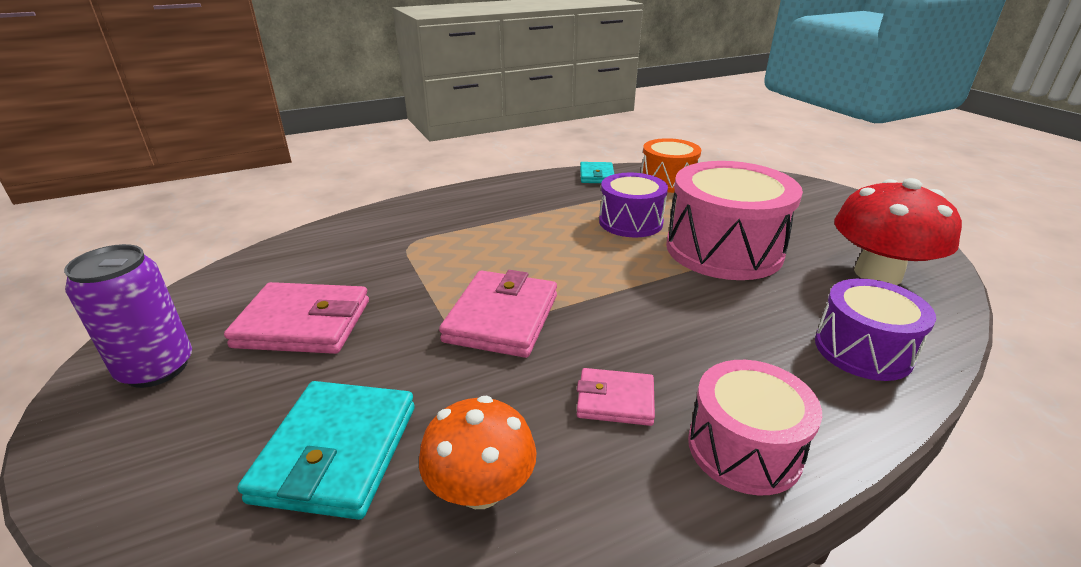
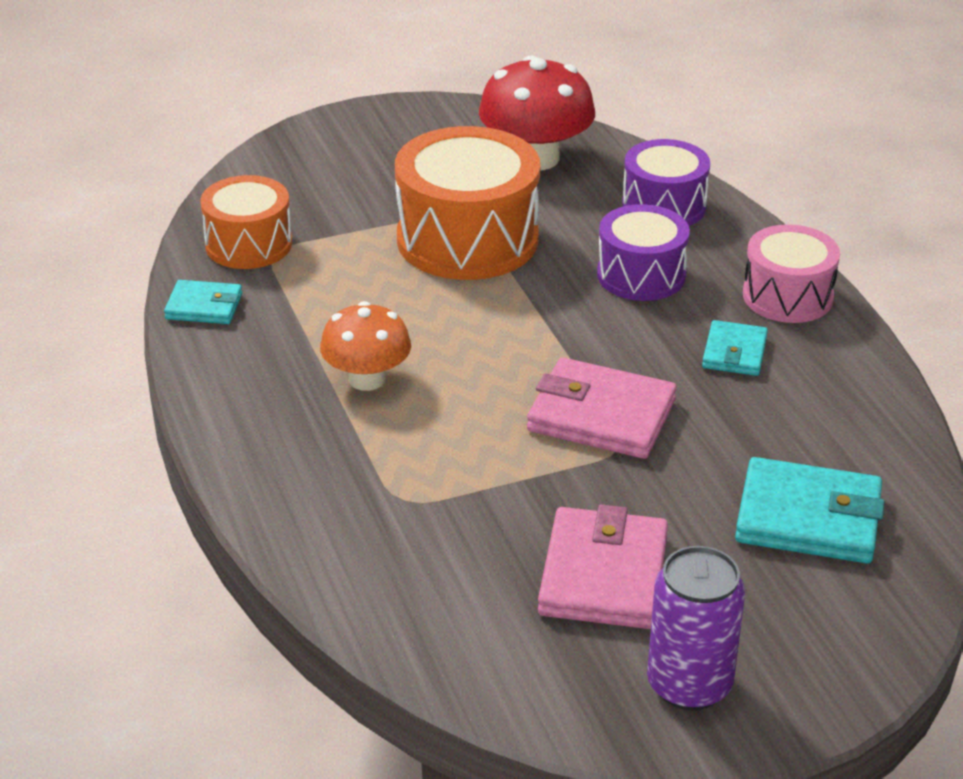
camera: 85 degrees left, 5 degrees up
(481, 489) = (841, 432): orange mushroom -> orange mushroom (367, 379)
(615, 400) = (734, 352): pink wallet -> turquoise wallet
(630, 222) = (379, 296): purple drum -> purple drum (641, 275)
(724, 249) = (467, 239): pink drum -> orange drum

